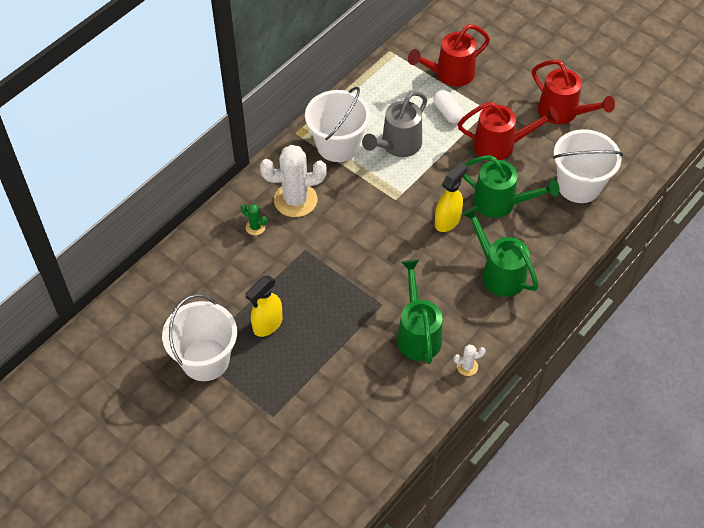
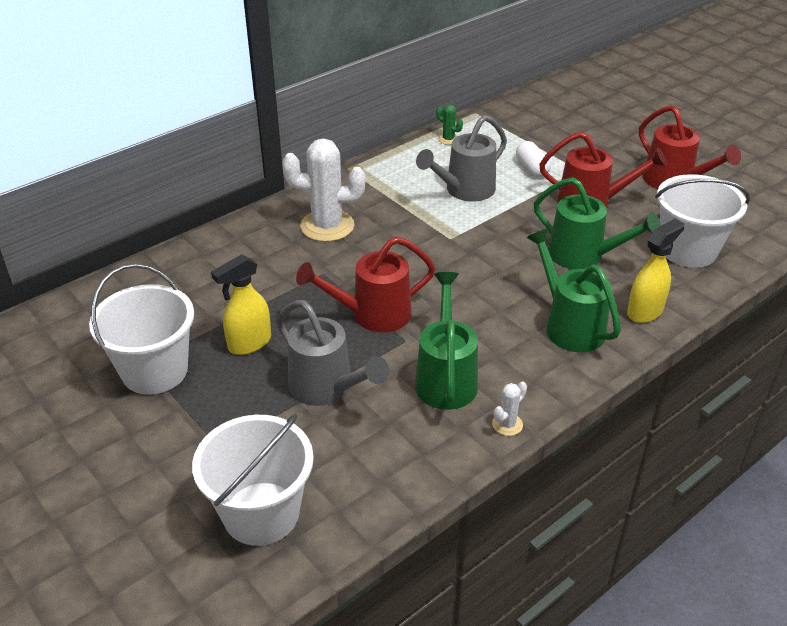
camera: 10 degrees right, 15 degrees down
(255, 227) = (270, 246): green cactus -> green cactus (448, 139)
(335, 356) = (327, 388): none -> grey watering can
(338, 145) = (393, 183): white bucket -> white bucket (261, 513)
(447, 221) = (511, 265): yellow spray bottle -> yellow spray bottle (645, 311)
(449, 74) = (540, 137): red watering can -> red watering can (372, 315)
(467, 366) = (507, 424): white cactus -> white cactus turned 45 degrees counterclockwise

